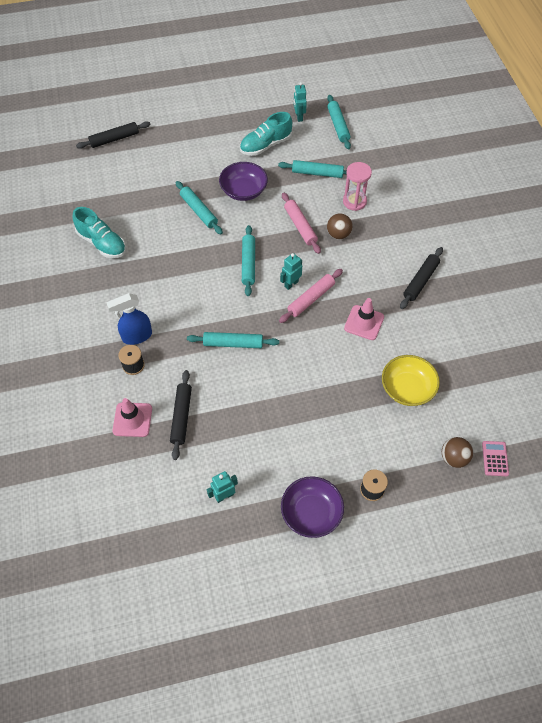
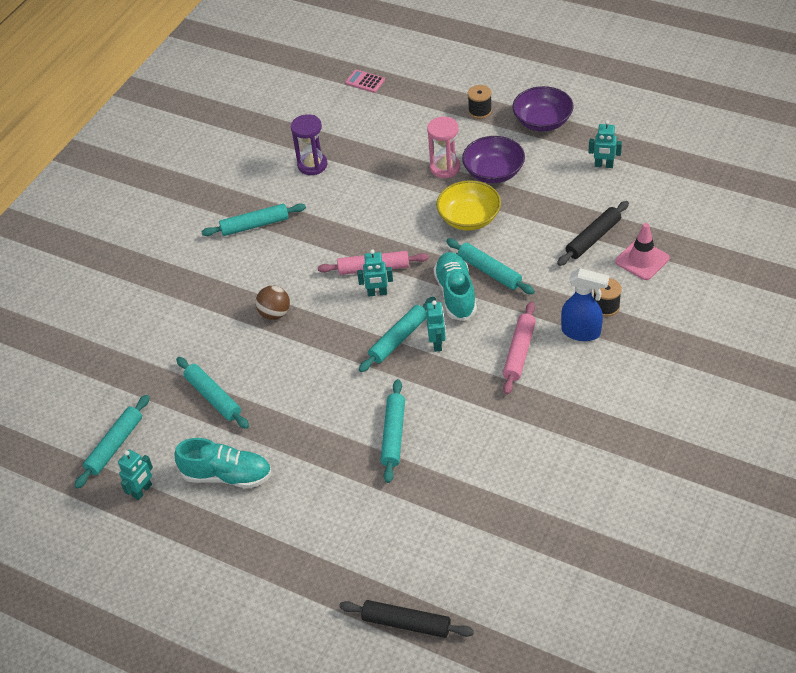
camera: 135 degrees left, 10 degrees down
(102, 243) = (542, 464): turquoise shoe -> turquoise shoe (455, 294)
(222, 275) = (437, 343): none -> turquoise robot
(243, 191) = (317, 428): purple bowl -> purple bowl (493, 172)
(300, 226) = (303, 346): pink rolling pin -> pink rolling pin (519, 352)
(354, 201) = (216, 338): pink hourglass -> pink hourglass (445, 168)
(364, 322) = (349, 221): pink traffic cone -> none
(407, 388) = (374, 155): yellow bowl -> yellow bowl (469, 218)
(420, 281) = (255, 225): black rolling pin -> turquoise rolling pin
(440, 350) = (312, 165): none -> purple hourglass
(453, 458) = (395, 97): brown ball -> none
(495, 458) = (365, 81): pink calculator -> pink calculator turned 75 degrees clockwise

